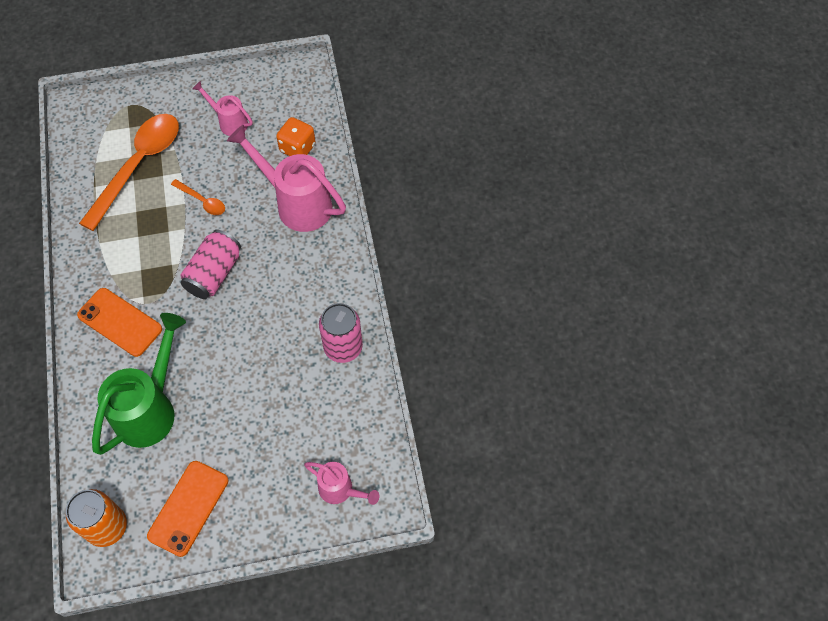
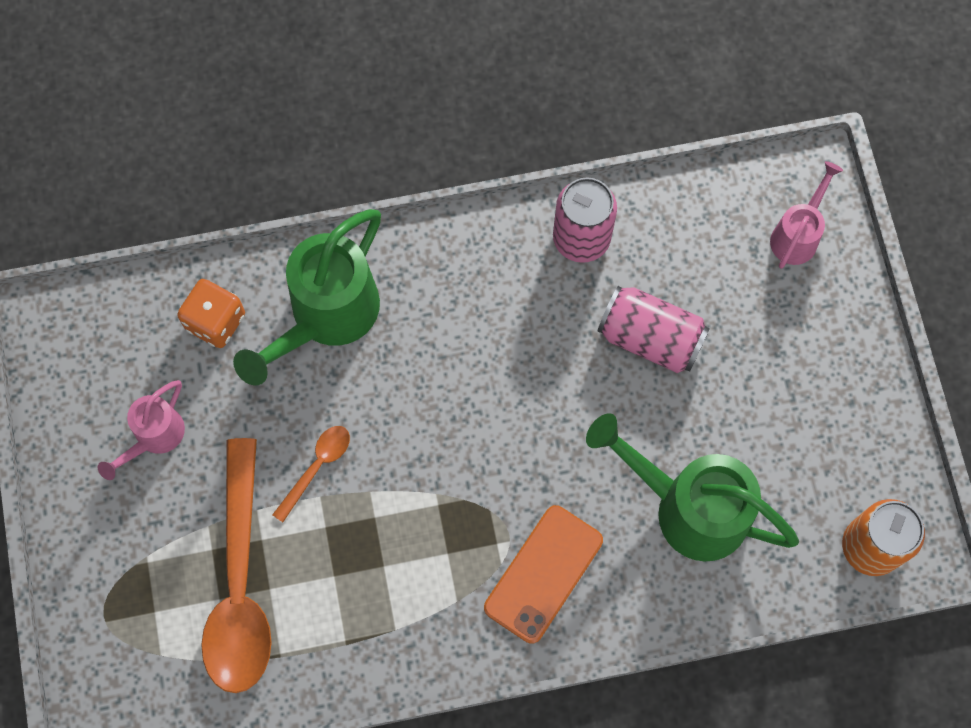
camera: 90 degrees left, 10 degrees up
(138, 166) = (240, 583): orange spoon -> orange spoon turned 120 degrees counterclockwise
(188, 508) = (835, 436): orange phone -> none
(214, 273) = (455, 436): pink can -> pink can (650, 338)
(297, 203) = (326, 316): pink watering can -> green watering can

